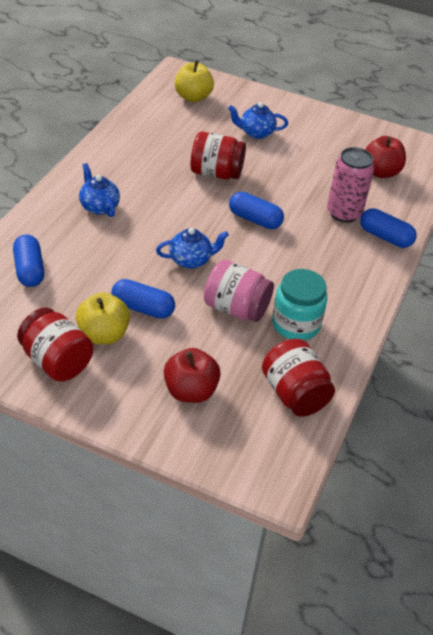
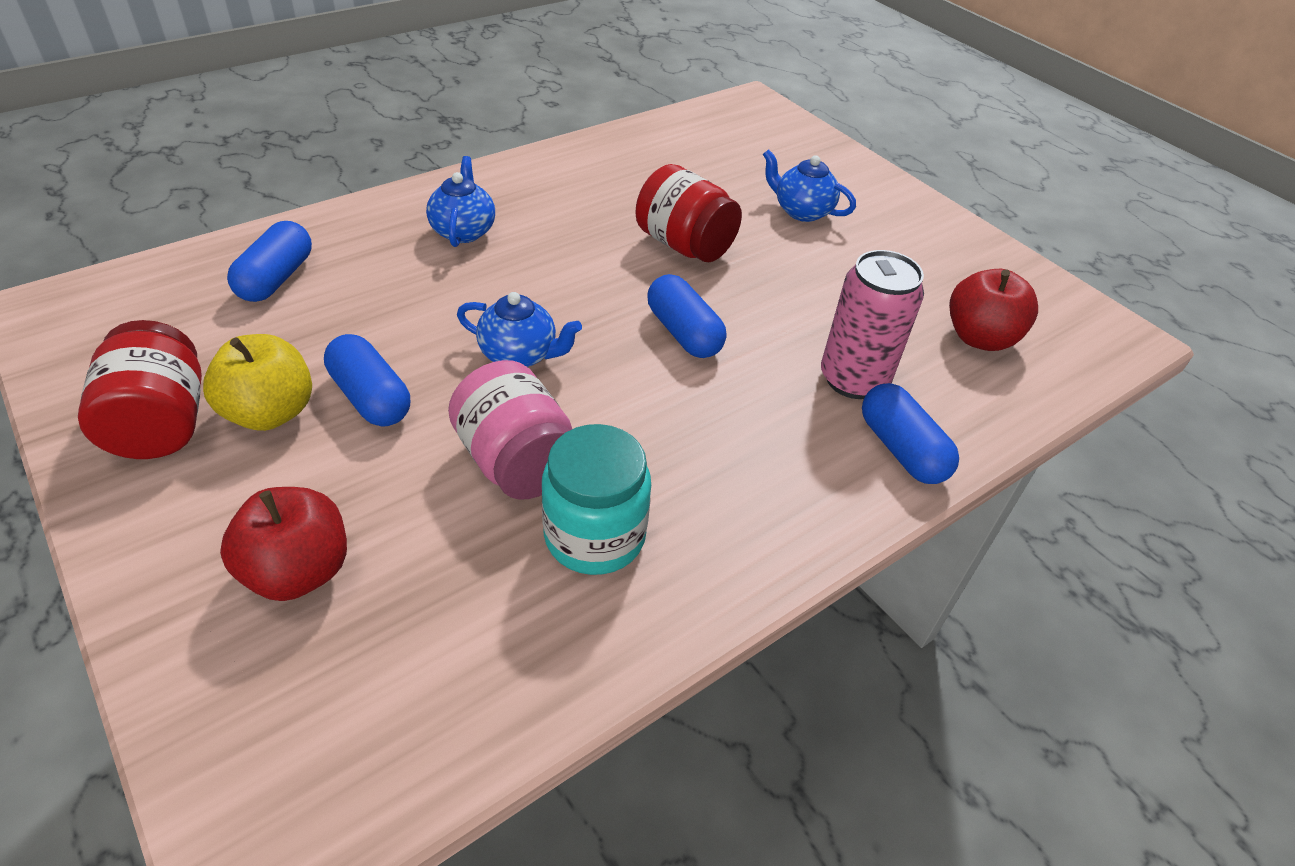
camera: 30 degrees right, 0 degrees up
(193, 97) = (745, 137): yellow apple -> none
(294, 394) = (469, 670): red jar -> none

